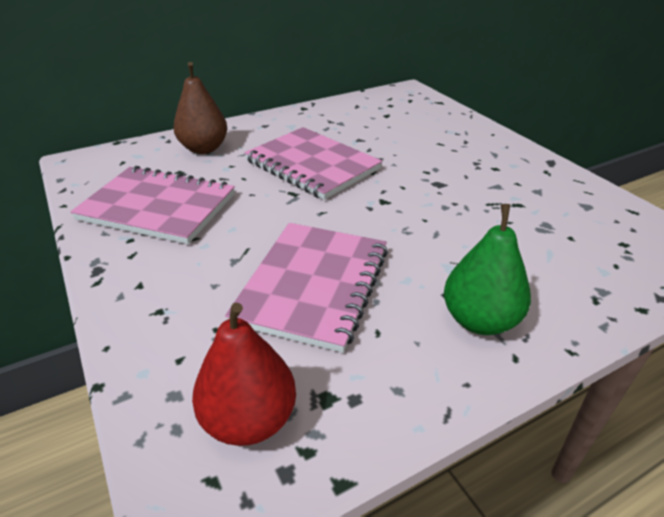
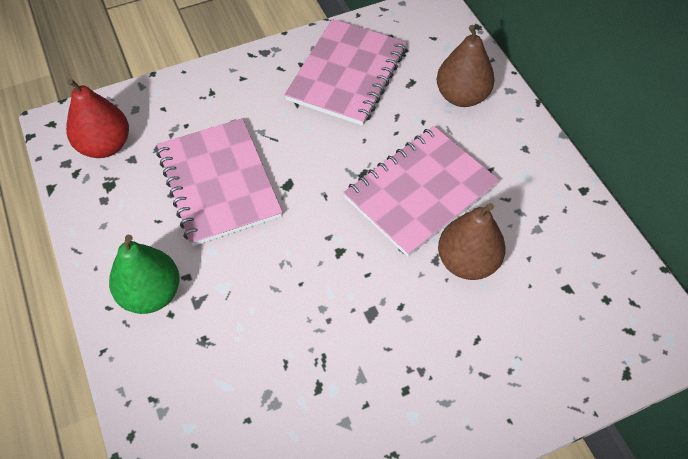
camera: 95 degrees right, 20 degrees up
(313, 285) = (218, 183): pink notebook -> pink notebook turned 45 degrees clockwise
(376, 146) = (467, 262): none -> brown pear

